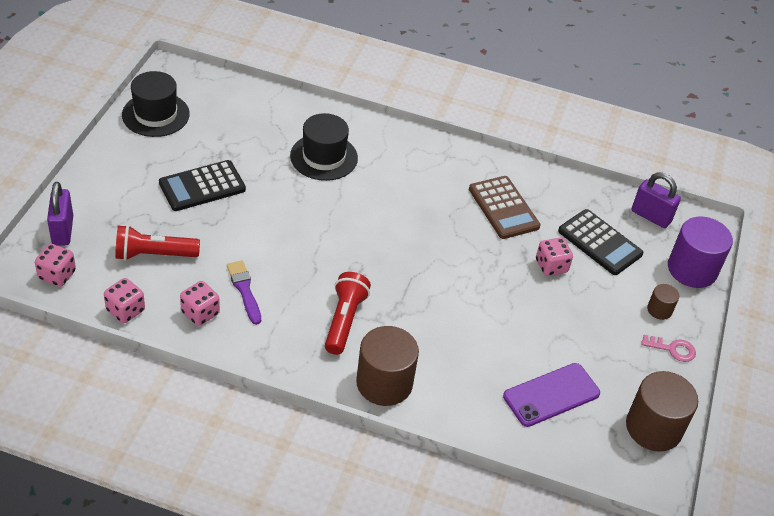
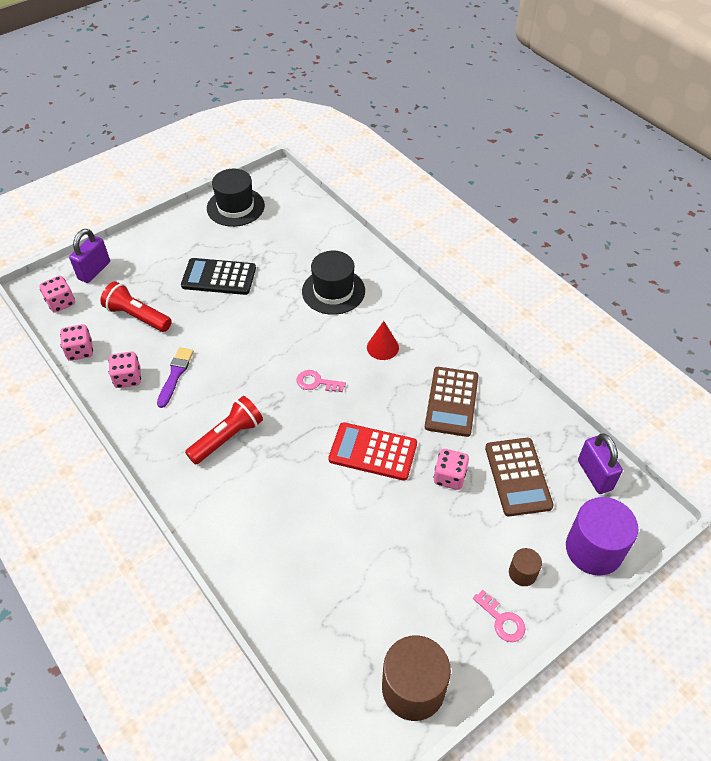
camera: 40 degrees right, 5 degrees up
(380, 240) = (316, 382): none -> pink key
(384, 383) = (211, 508): brown cylinder -> none
(410, 188) = (382, 347): none -> red cone
(476, 275) = (373, 452): none -> red calculator
(551, 395) = (343, 599): purple phone -> none
(599, 243) = (518, 477): black calculator -> brown calculator

